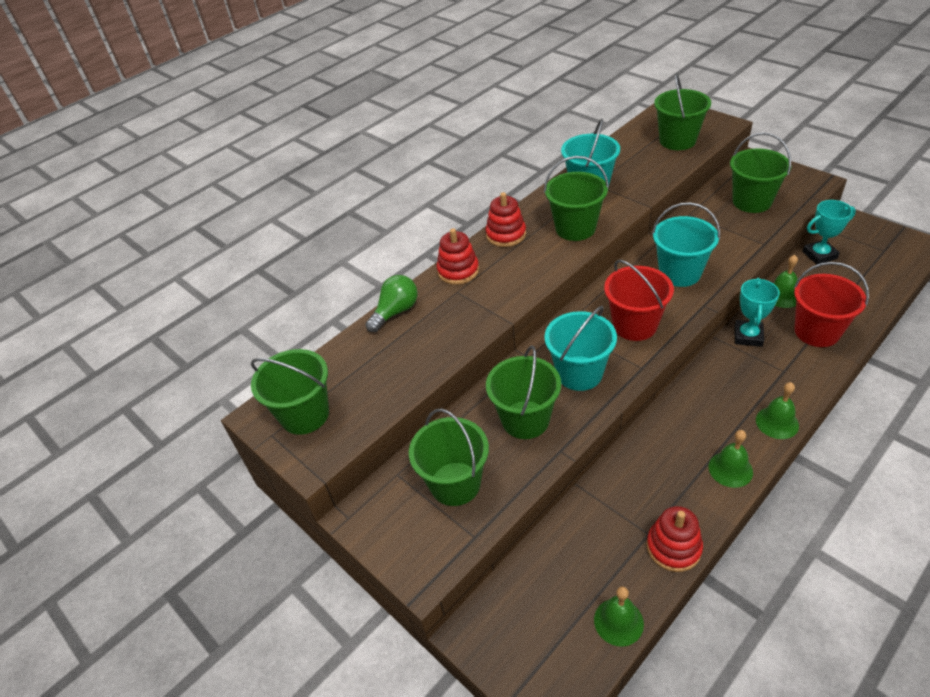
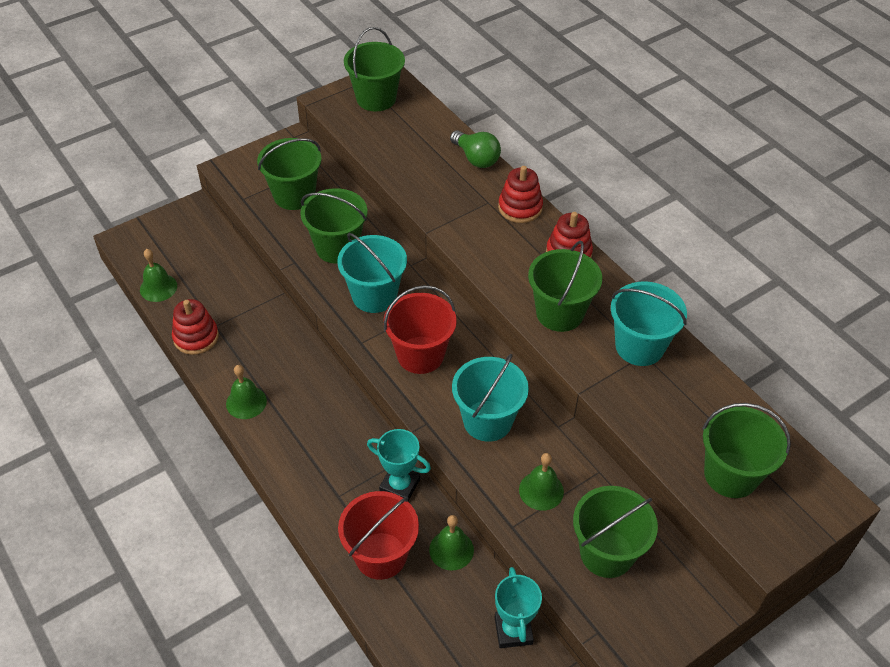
camera: 95 degrees right, 5 degrees up
(777, 422) = (278, 460): green bell -> green bell (541, 490)

